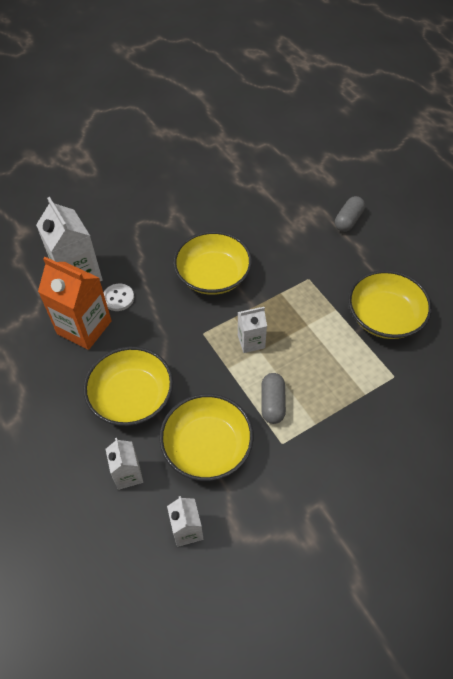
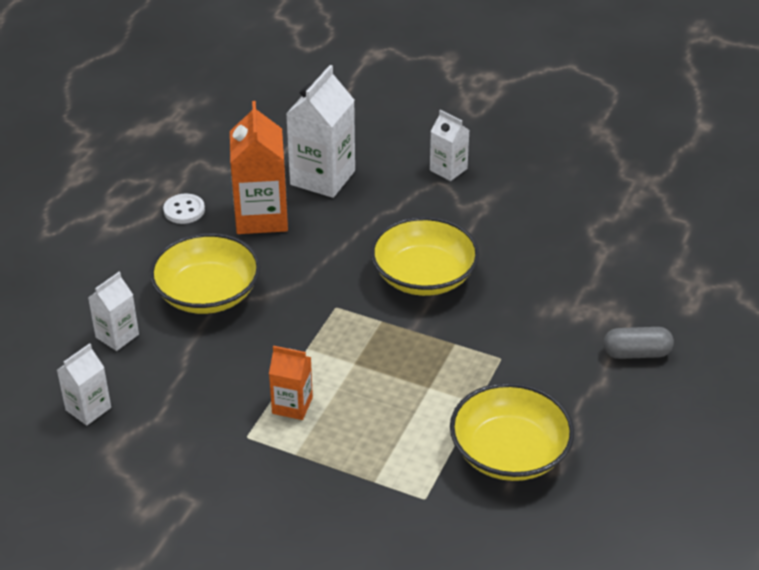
camera: 55 degrees right, 15 degrees down
(118, 298) = (321, 221): white button -> white button (184, 210)
(207, 446) = (195, 378): yellow bowl -> none
(251, 341) = (360, 350): white carton -> white carton (448, 169)
(272, 403) = (292, 405): grey capsule -> orange carton

